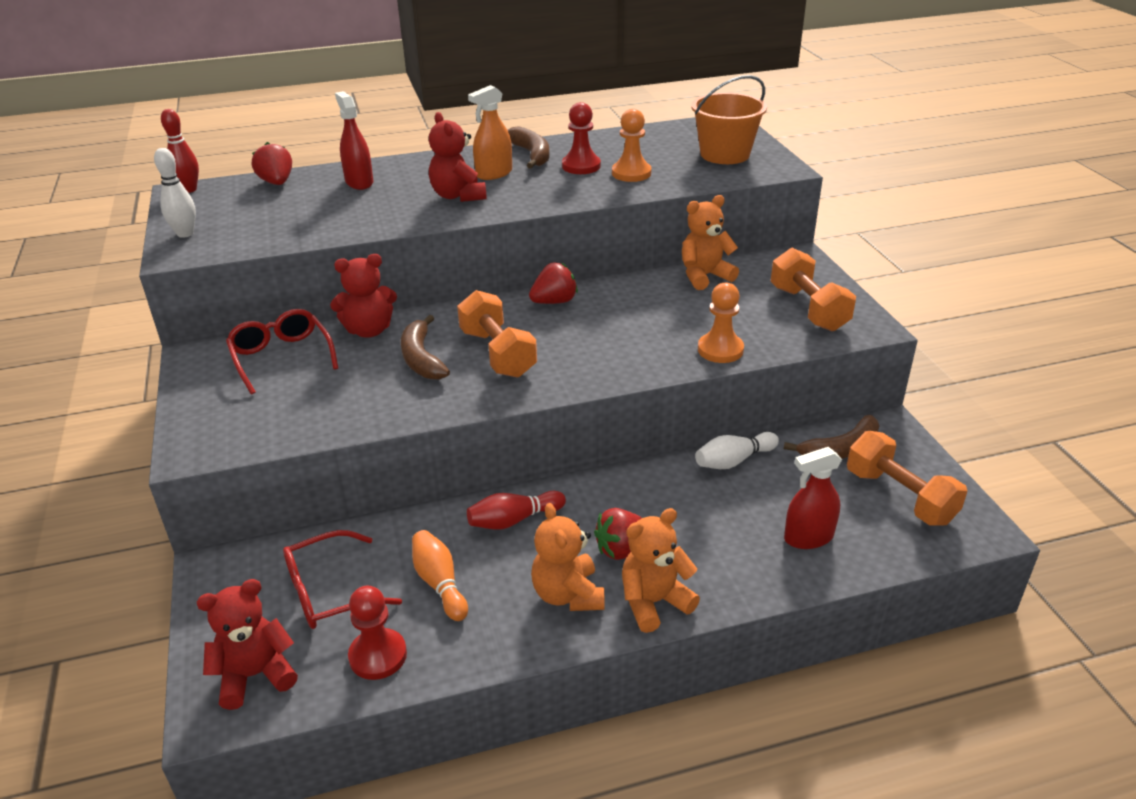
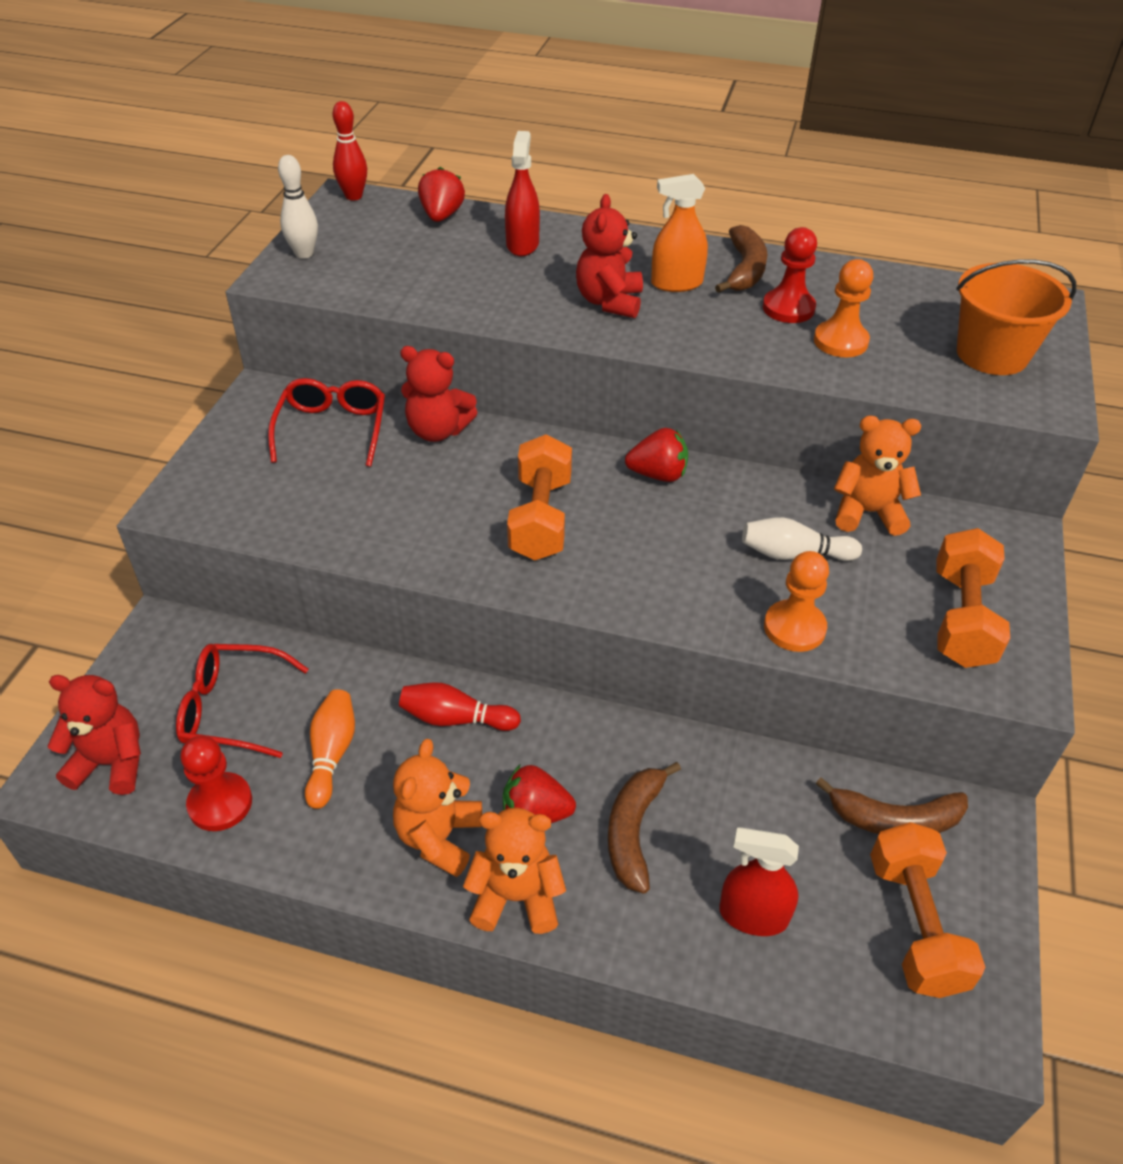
camera: 30 degrees right, 10 degrees up
(421, 358) = (459, 490): brown banana -> brown banana (633, 831)
(733, 461) = (749, 768): white bowling pin -> white bowling pin (794, 554)

